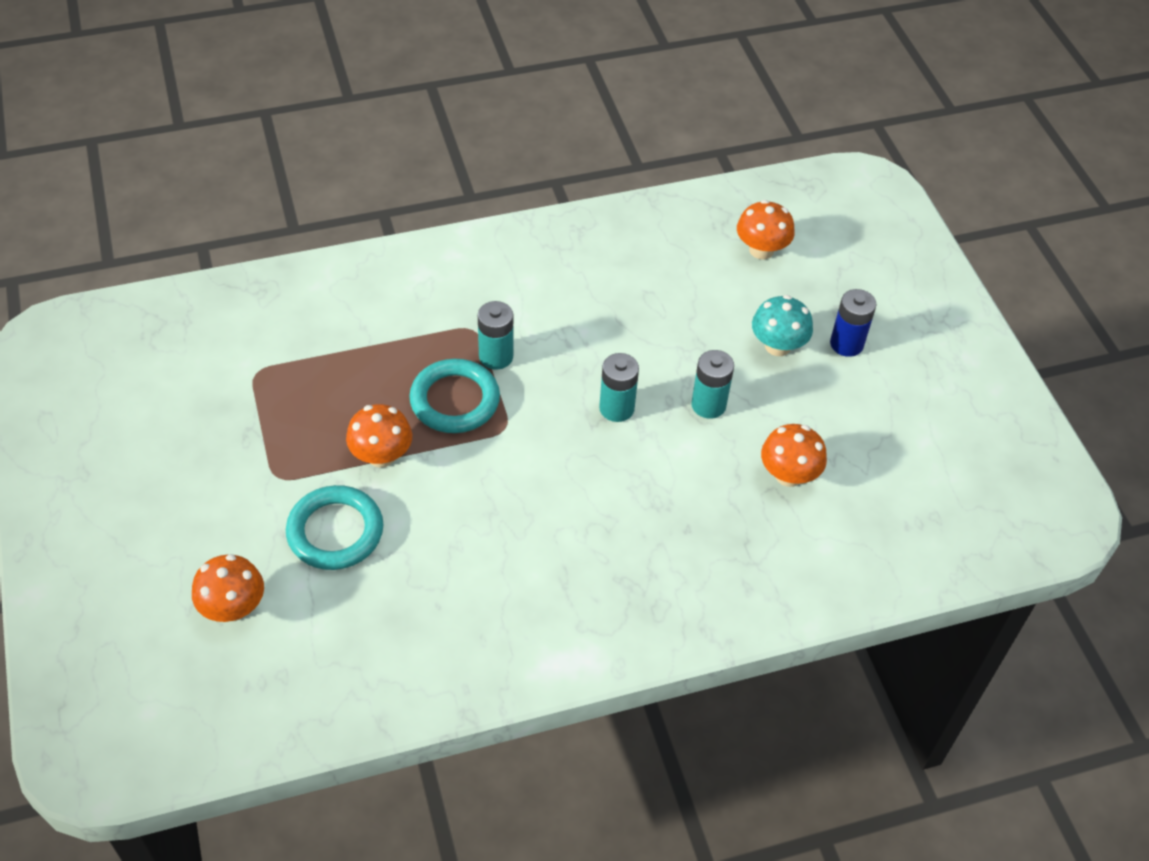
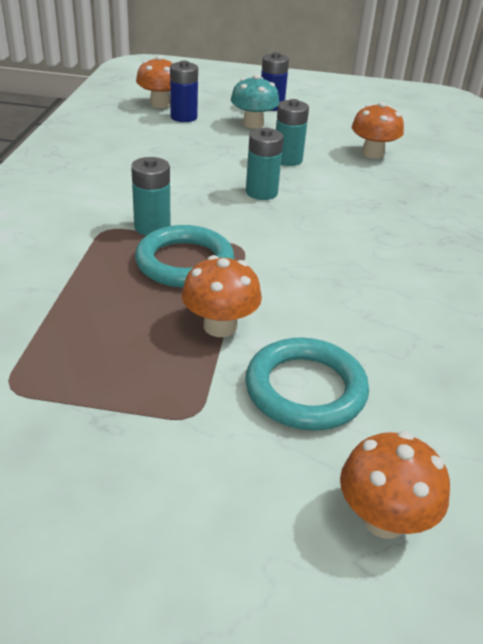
camera: 65 degrees left, 15 degrees down
(743, 283) = (183, 117): none -> blue battery

